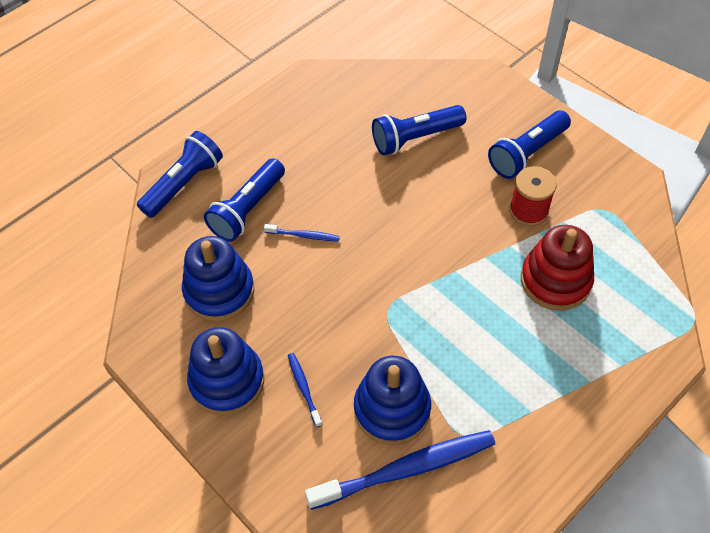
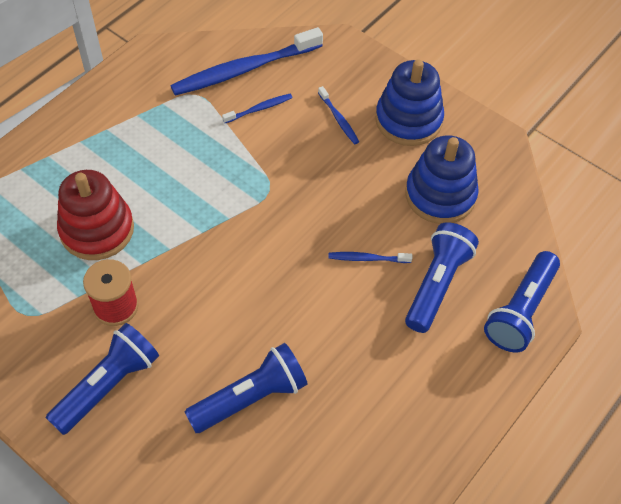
camera: 170 degrees right, 0 degrees up
(392, 409) = (259, 109): blue stacking toy -> blue toothbrush

